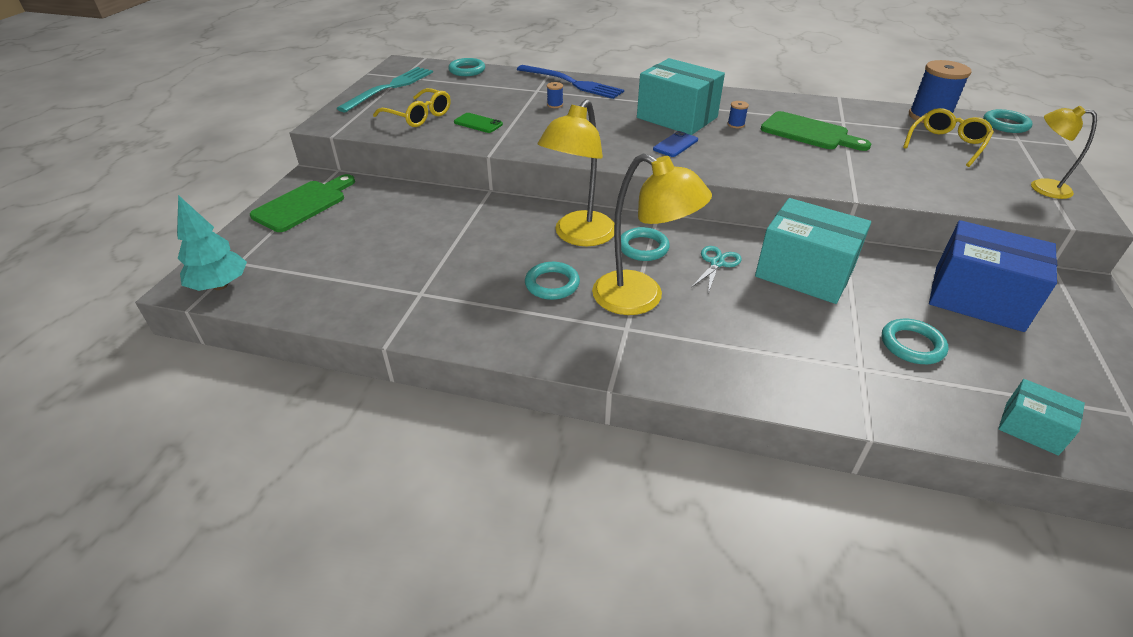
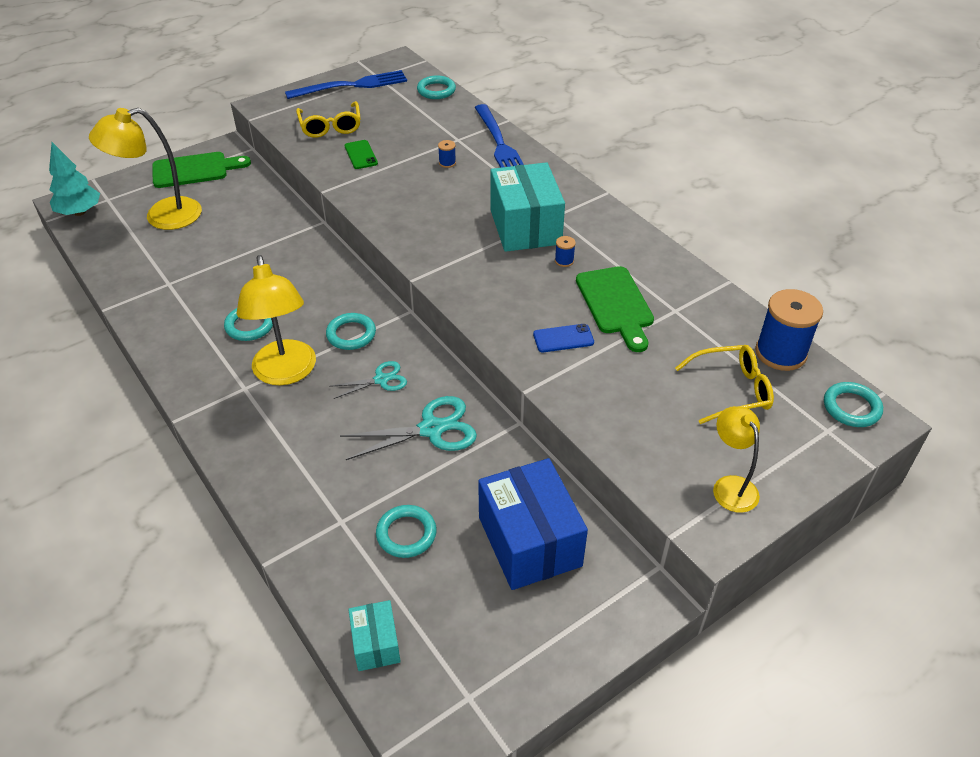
camera: 40 degrees right, 5 degrees up
(390, 88) = (352, 86): turquoise fork -> blue fork
(579, 236) = (323, 298): yellow lamp -> yellow lamp (162, 216)
(675, 145) = (475, 254): blue phone -> blue phone (563, 338)
(804, 272) = (431, 429): turquoise box -> turquoise scissors

